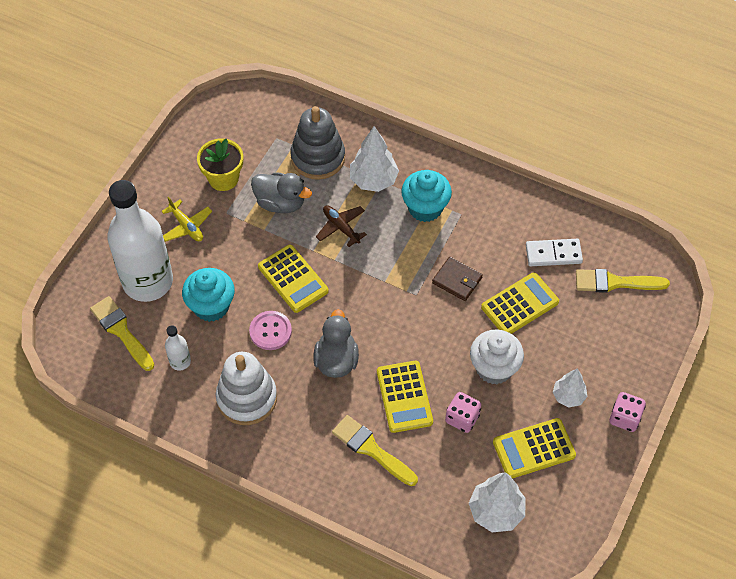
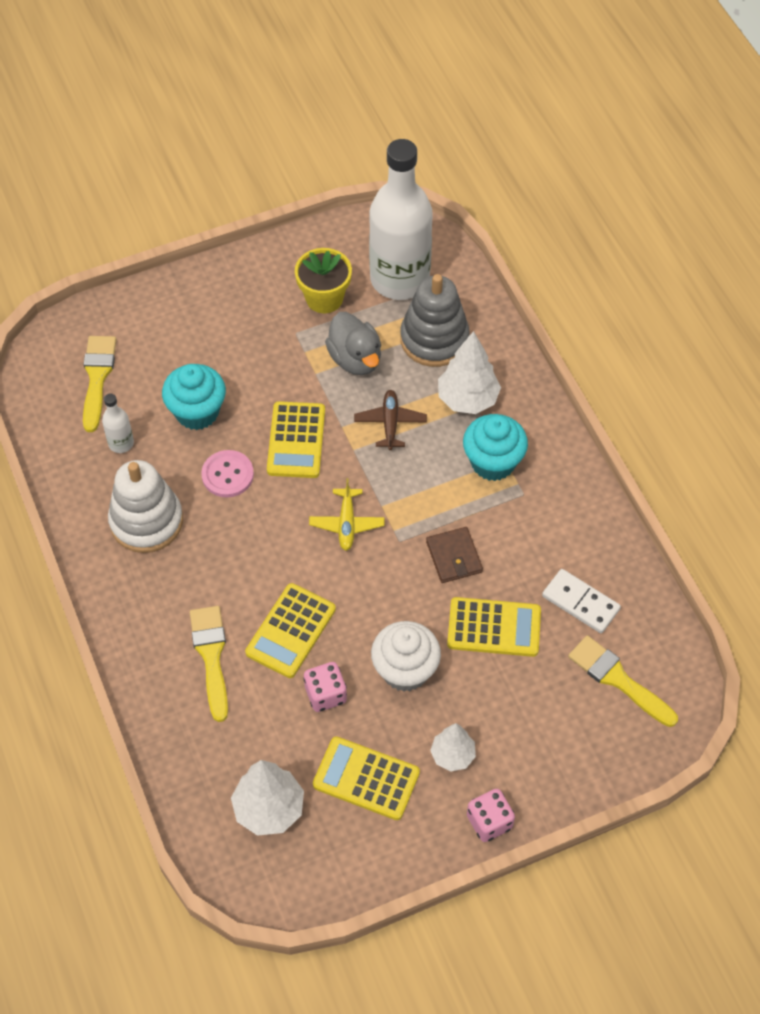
camera: 40 degrees right, 0 degrees up
(148, 281) = (163, 348): white bottle -> white bottle (399, 279)
(186, 226) = (247, 321): yellow plane -> yellow plane (347, 523)
(336, 360) = (261, 547): grey duck -> none

